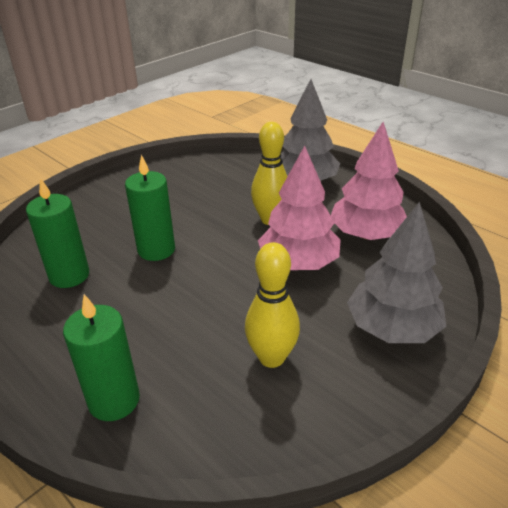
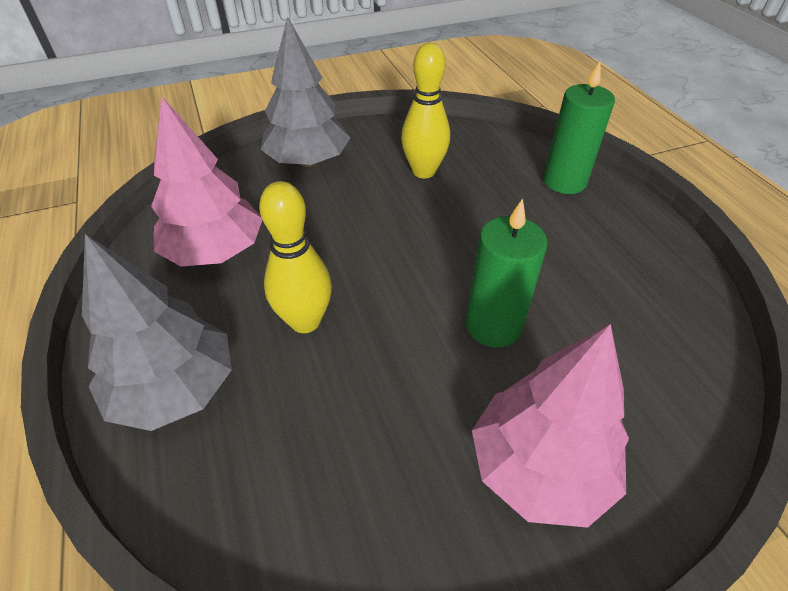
camera: 155 degrees left, 10 degrees up
(69, 275) = (621, 324): green candle -> none
(298, 263) = (328, 243): pink tree -> pink tree (539, 468)

